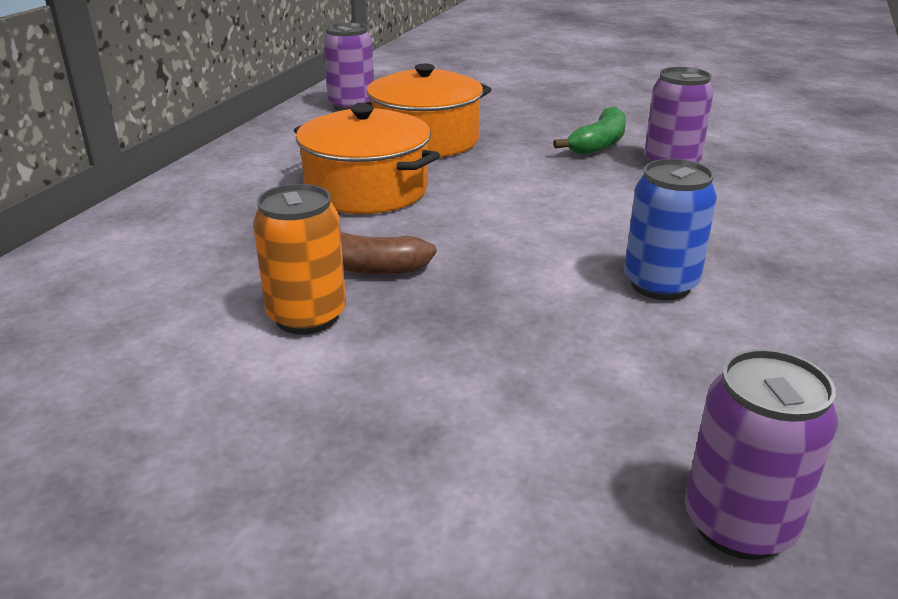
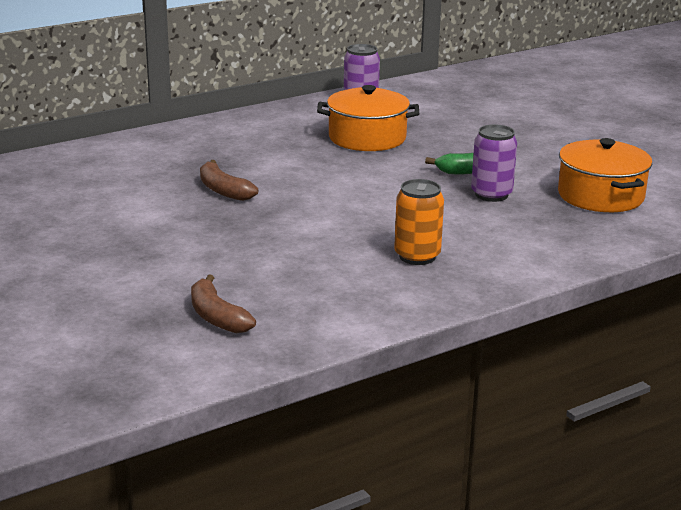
camera: 35 degrees right, 5 degrees down
(307, 317) = (169, 202): orange can -> orange can (417, 256)
(366, 190) = (285, 156): orange pot -> orange pot (600, 196)
(660, 284) = (351, 244): blue can -> none
(738, 524) = (217, 317): purple can -> brown banana

